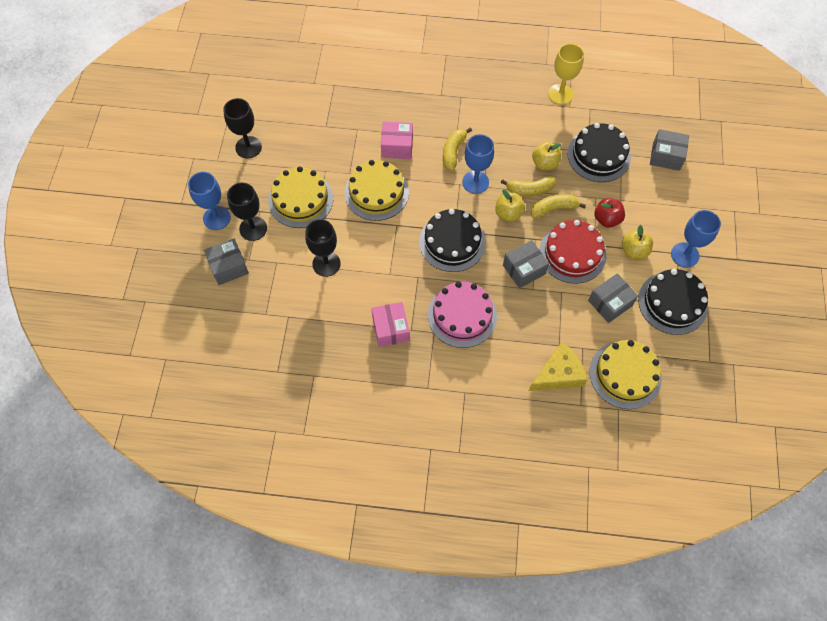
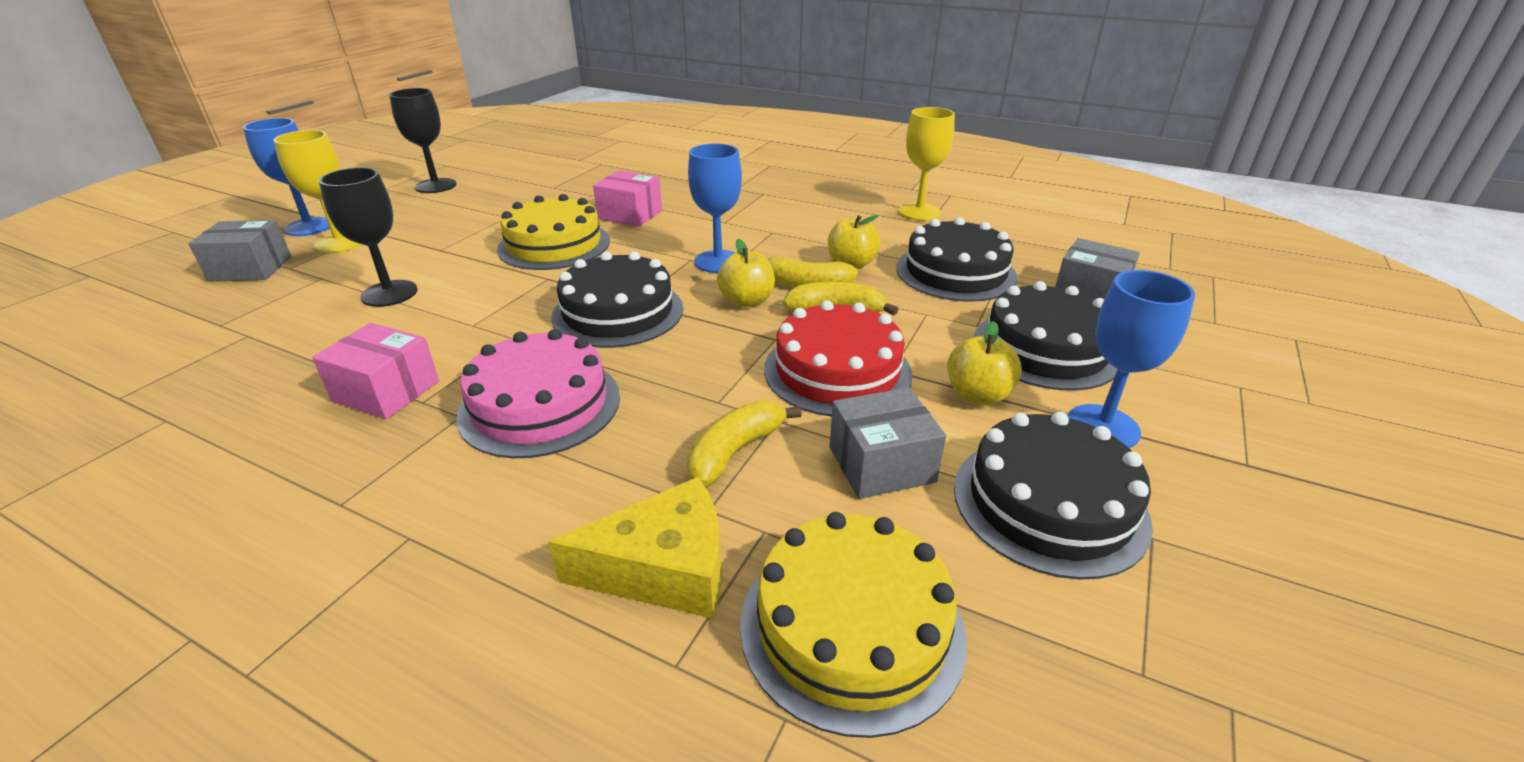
camera: 20 degrees right, 30 degrees down
(253, 228) = (340, 243): black goblet -> yellow goblet
(300, 200) = (440, 232): yellow cake -> none
(390, 329) = (386, 391): pink box -> pink box turned 75 degrees counterclockwise
(453, 152) = (709, 231): yellow banana -> yellow banana (735, 451)
(524, 269) = (721, 371): grey box -> none
(607, 219) = (935, 342): red apple -> none
(654, 209) = (1045, 348): none -> black cake

